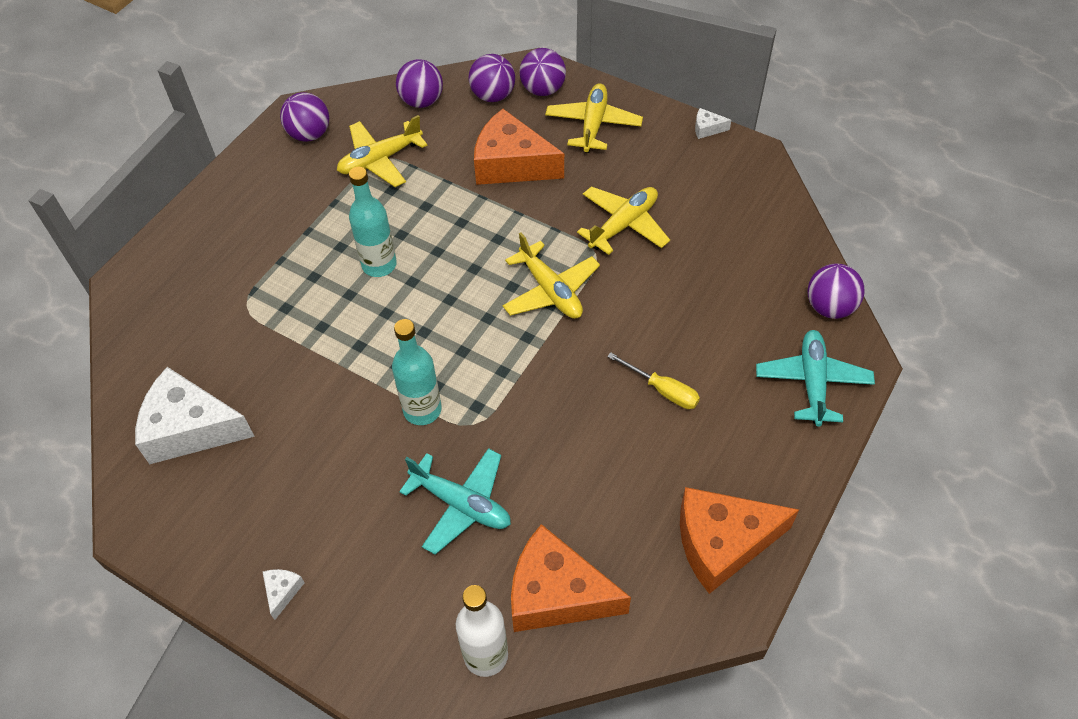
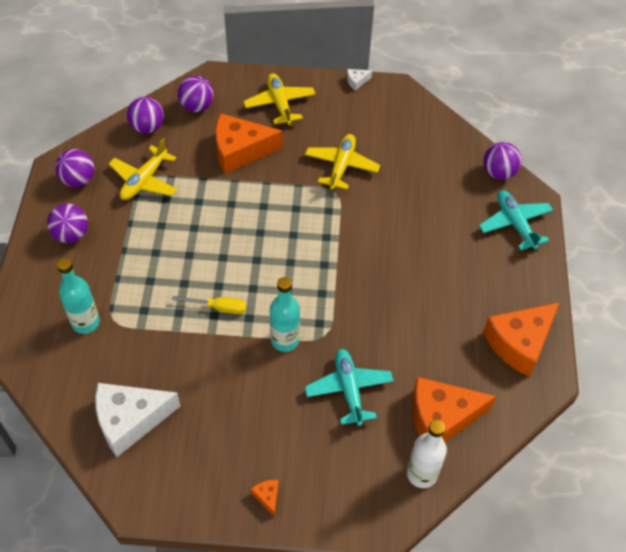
camera: 30 degrees left, 0 degrees up
(282, 591) = (267, 497): white cheese -> orange cheese
(379, 265) = (192, 255): turquoise bottle -> turquoise bottle (85, 322)
(461, 504) = (349, 389): turquoise plane -> turquoise plane turned 105 degrees counterclockwise
(543, 90) = (229, 90): purple ball -> purple ball (71, 235)
(550, 291) = (320, 228): yellow plane -> none
(663, 390) = (430, 265): yellow screwdriver -> yellow screwdriver (219, 308)

